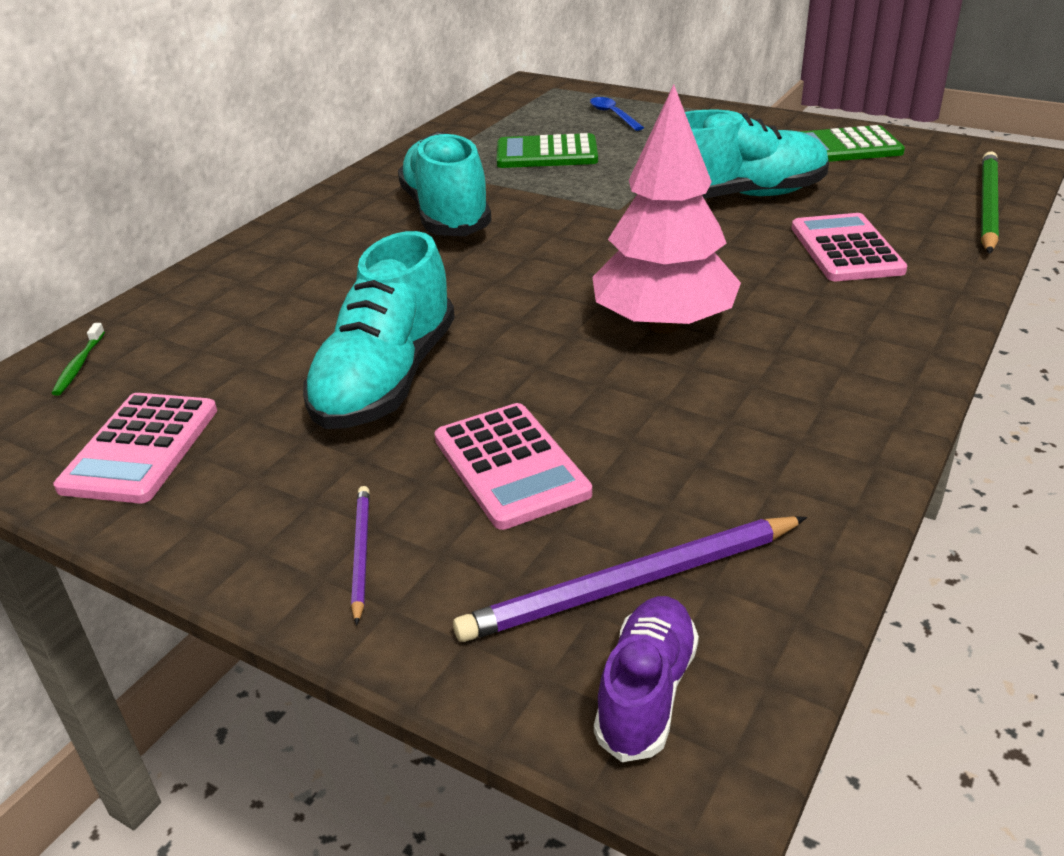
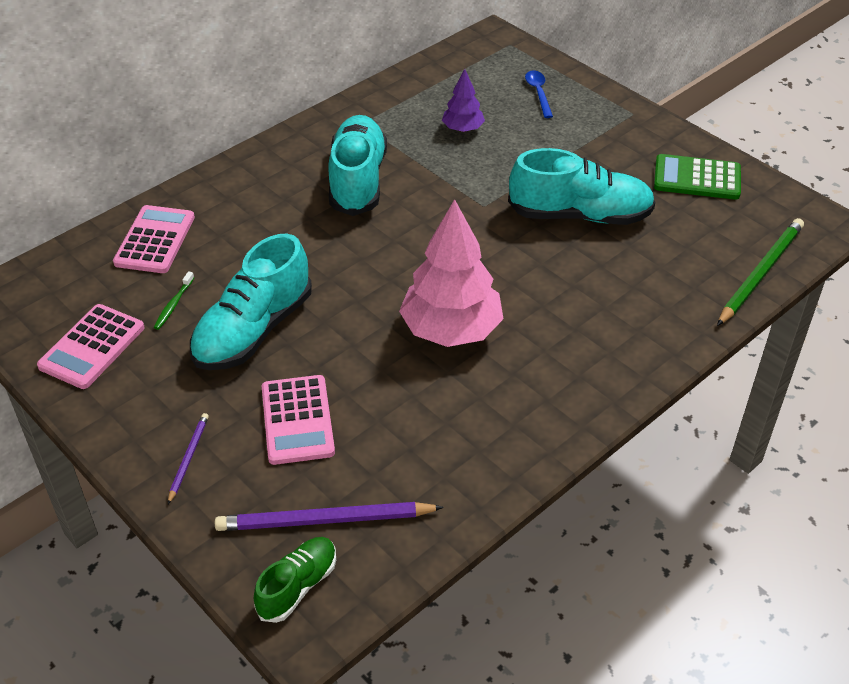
camera: 15 degrees right, 10 degrees up
(79, 365) = (73, 267): green toothbrush -> green toothbrush (173, 305)
(547, 153) = (463, 129): green calculator -> purple tree
(646, 692) = (297, 586): purple shoe -> green shoe
(846, 249) = (622, 291): pink calculator -> pink calculator (155, 240)

